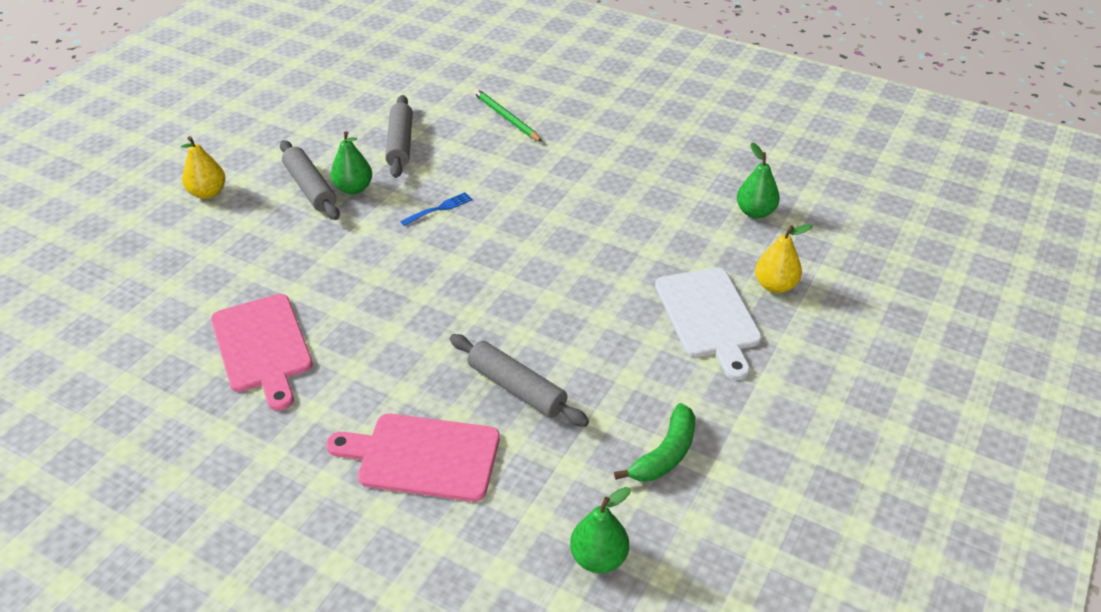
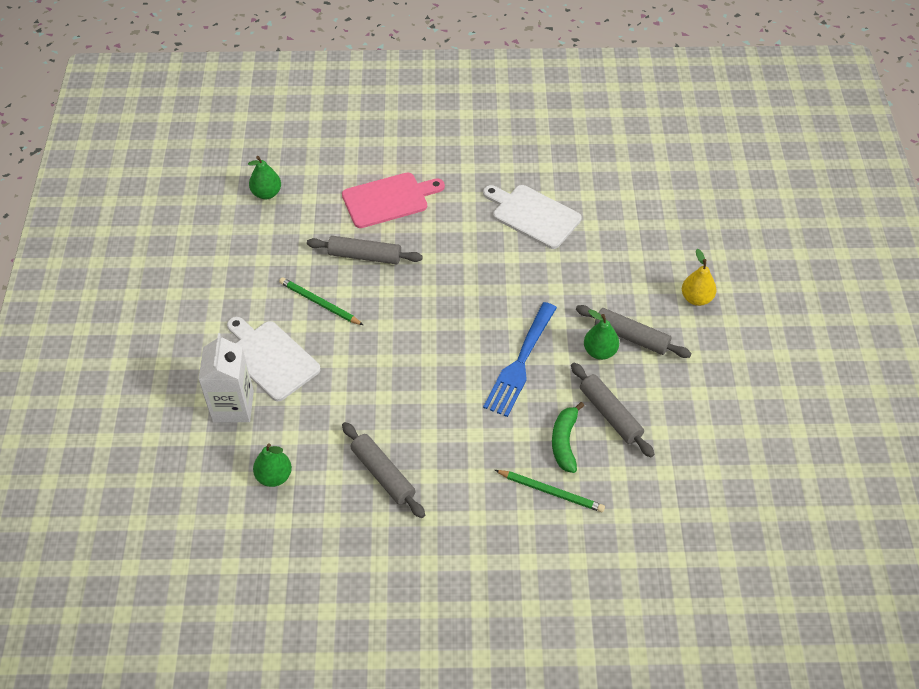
camera: 150 degrees right, 10 degrees up
(262, 347) = (533, 215): pink cutting board -> white cutting board
(439, 209) = (520, 363): blue fork -> blue fork, size x2.17
(614, 354) = (319, 303): none -> green pencil
(646, 177) = (383, 474): none -> grey rolling pin
(665, 454) = (257, 256): green banana -> green banana (564, 442)
(775, 285) = (233, 406): yellow pear -> white carton

